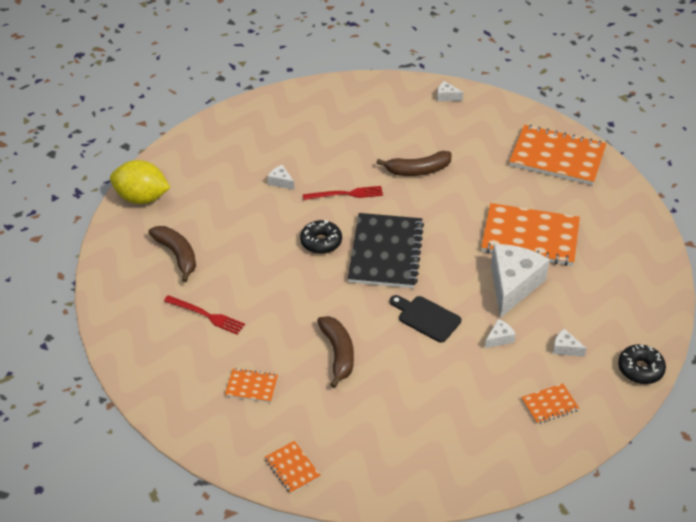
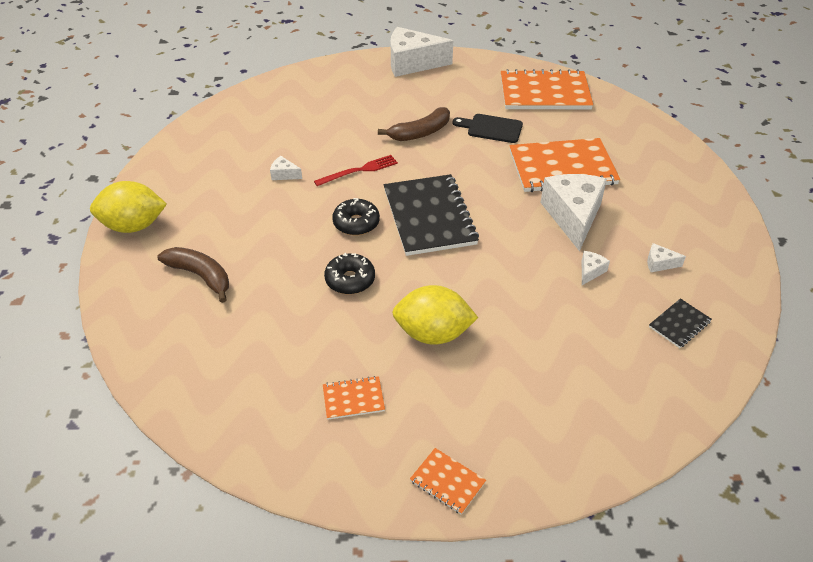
camera: 20 degrees left, 0 degrees up
(206, 315) = (263, 333): red fork -> none
(338, 353) = (433, 333): brown banana -> yellow lemon
(426, 318) = (506, 270): black cutting board -> black cutting board (491, 128)
(446, 97) = (412, 63): white cheese -> white cheese, size x2.38
(549, 405) = (679, 324): orange notebook -> black notebook
(640, 369) = (741, 264): black donut -> black donut (350, 280)

